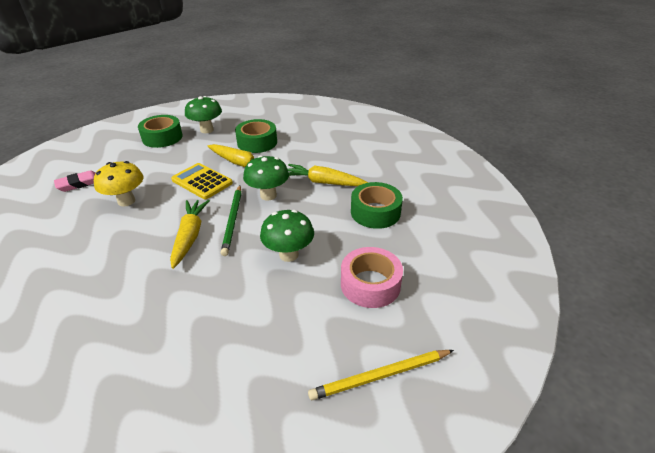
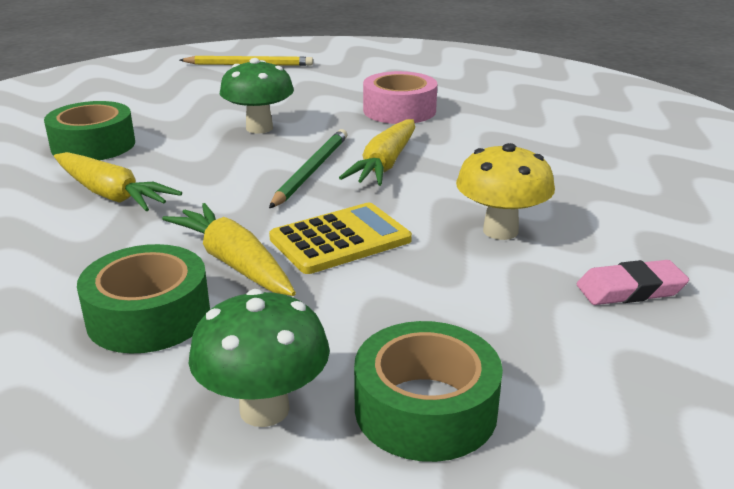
camera: 160 degrees left, 10 degrees down
(202, 181) = (340, 239): yellow calculator -> yellow calculator turned 90 degrees counterclockwise
(268, 195) = (228, 193): green mushroom -> none
(370, 284) = (194, 98): pink tape -> pink tape (399, 110)

